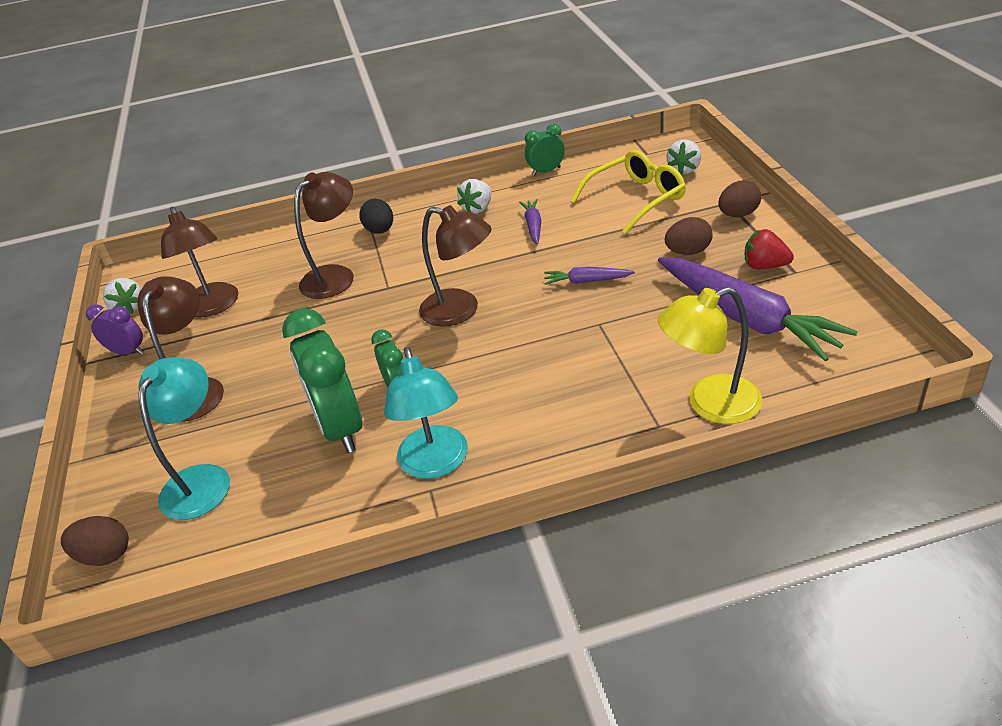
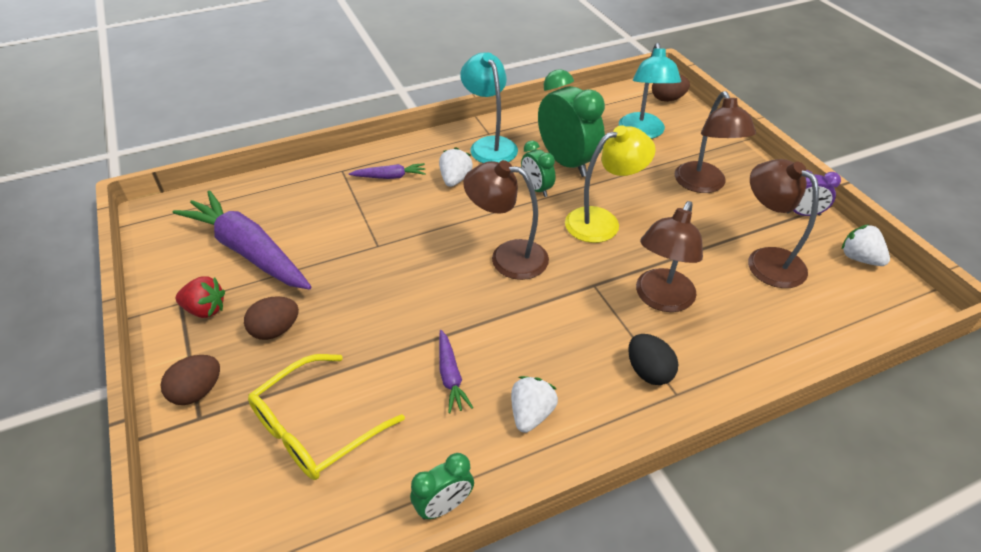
camera: 165 degrees right, 5 degrees up
(586, 281) = (387, 291): purple carrot -> purple carrot (390, 177)
(684, 169) = (232, 500): white strawberry -> white strawberry (455, 179)
(710, 404) = (303, 184): yellow lamp -> yellow lamp (602, 221)

